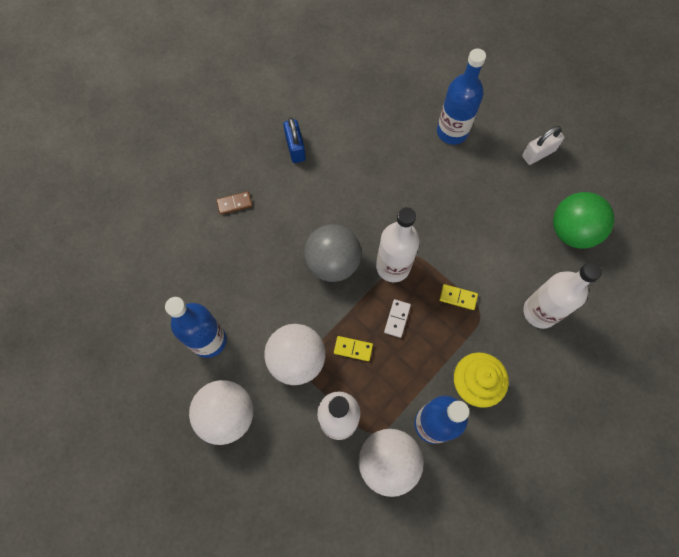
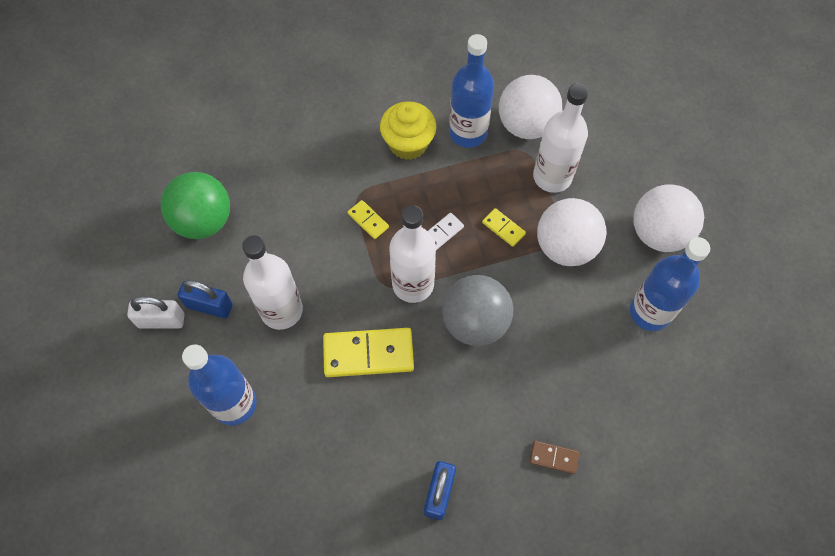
camera: 150 degrees left, 5 degrees down
(391, 204) = (368, 353): none -> yellow domino
(516, 178) = (209, 306): none -> blue padlock
(540, 312) = (300, 168): white bottle -> white bottle (281, 310)

